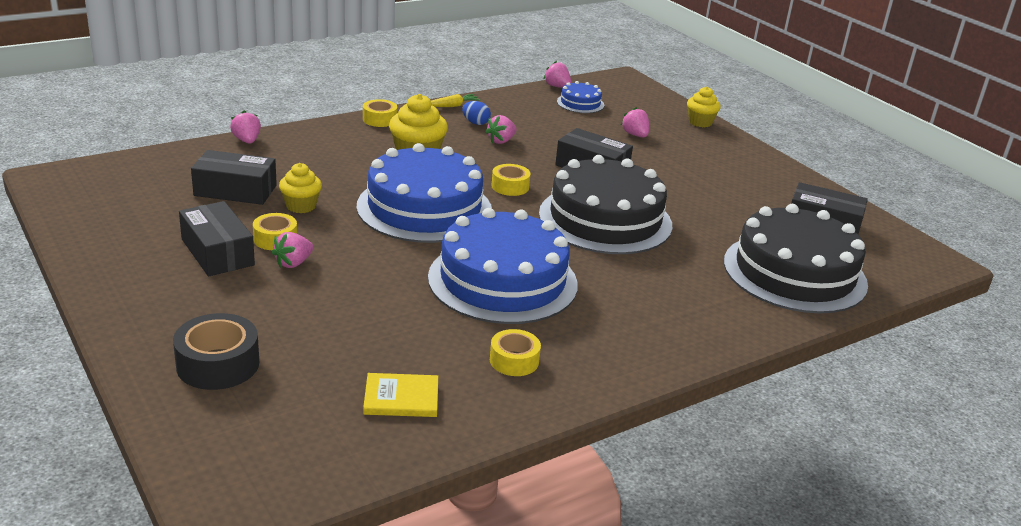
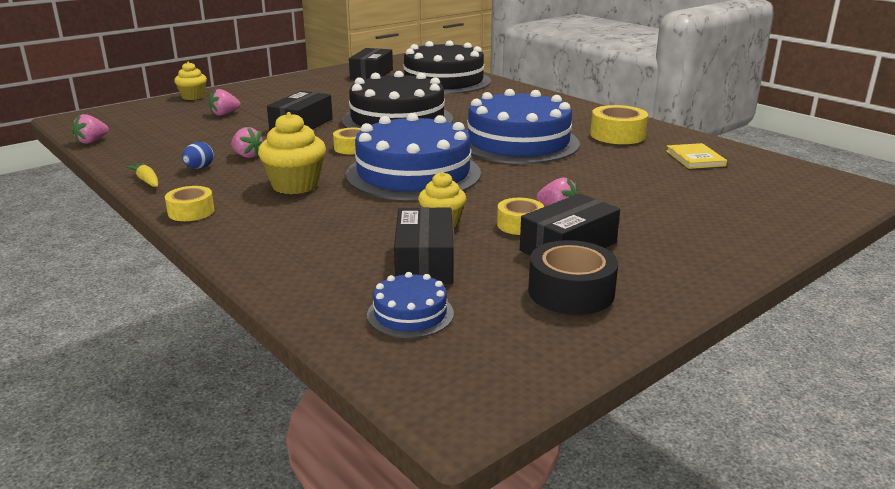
camera: 95 degrees left, 5 degrees down
(218, 364) = (735, 216): black tape -> black tape (571, 292)
(247, 141) = (273, 279): pink strawberry -> none
(514, 360) = (617, 135): yellow tape -> yellow tape, size x1.56
(580, 103) = (143, 132): blue cake -> blue cake (410, 314)

